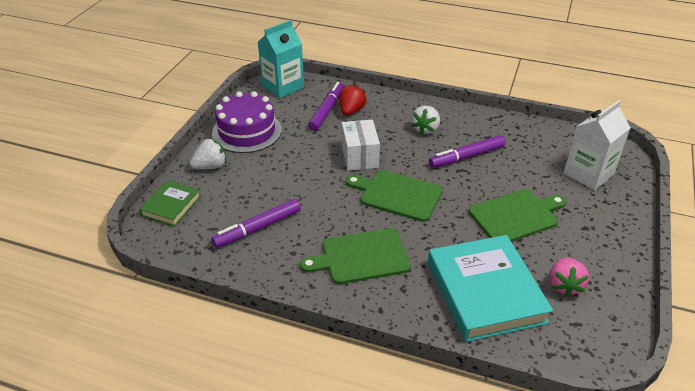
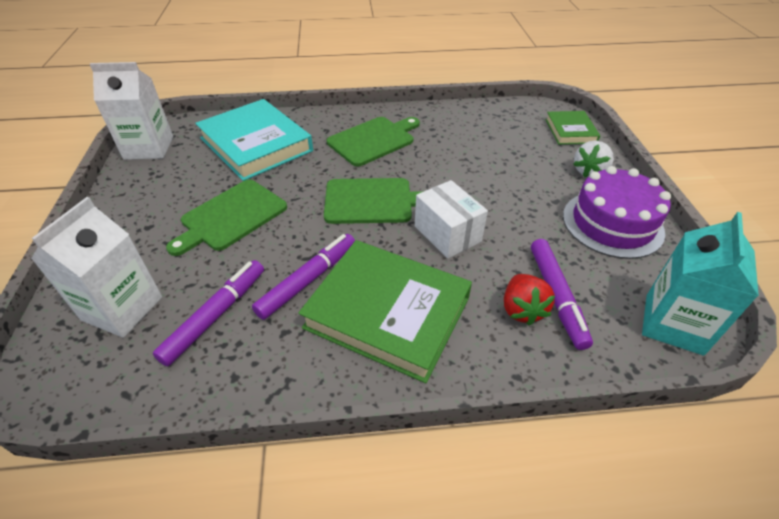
camera: 155 degrees right, 5 degrees up
(258, 228) = (478, 136): purple marker -> purple marker (215, 315)
(425, 129) = (388, 312): white strawberry -> green book
(564, 285) = (183, 166): pink strawberry -> none
(608, 327) = (149, 148): none -> white carton

